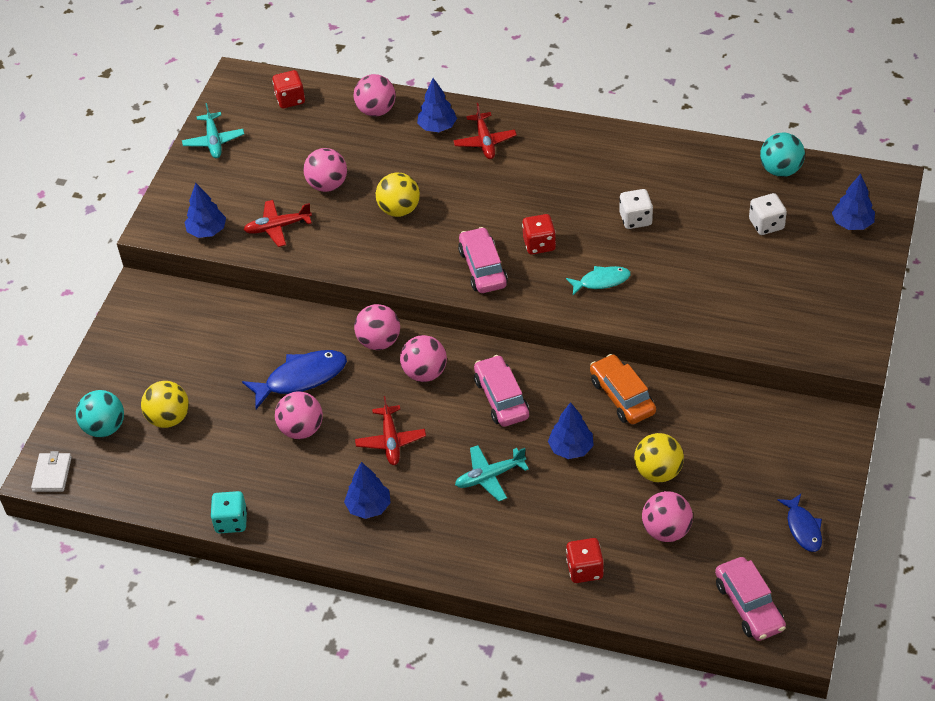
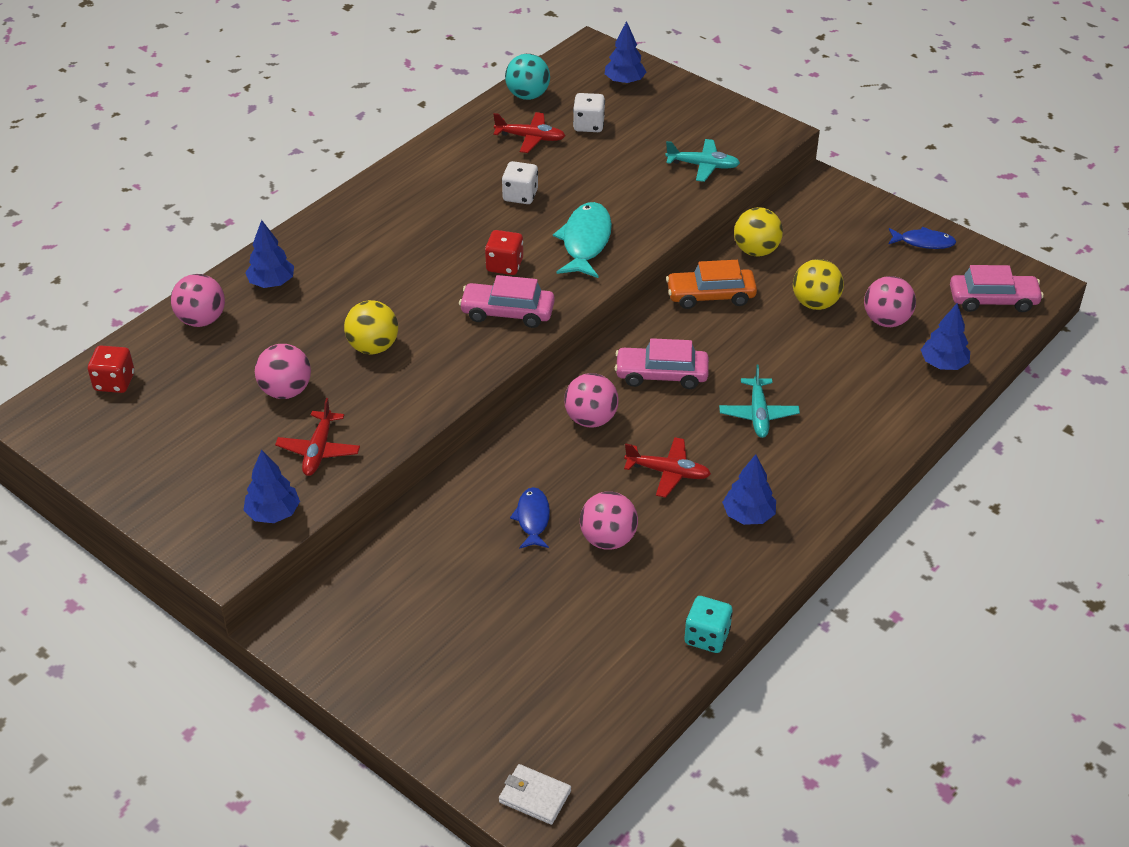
camera: 70 degrees left, 5 degrees down
(105, 428) = (491, 722): turquoise ball -> none
(169, 418) = (516, 654): yellow ball -> yellow ball (756, 251)
(214, 141) = (122, 467): turquoise plane -> turquoise plane (703, 166)
(301, 378) = (533, 519): blue fish -> blue fish, size x0.61
(379, 342) = (522, 441): pink ball -> none
(485, 142) = (325, 257): red plane -> red plane (530, 138)
(571, 448) = (754, 348): blue tree -> blue tree (943, 364)
(585, 569) = (906, 386): red dice -> none
(601, 281) = (585, 242): turquoise fish -> turquoise fish, size x1.64

